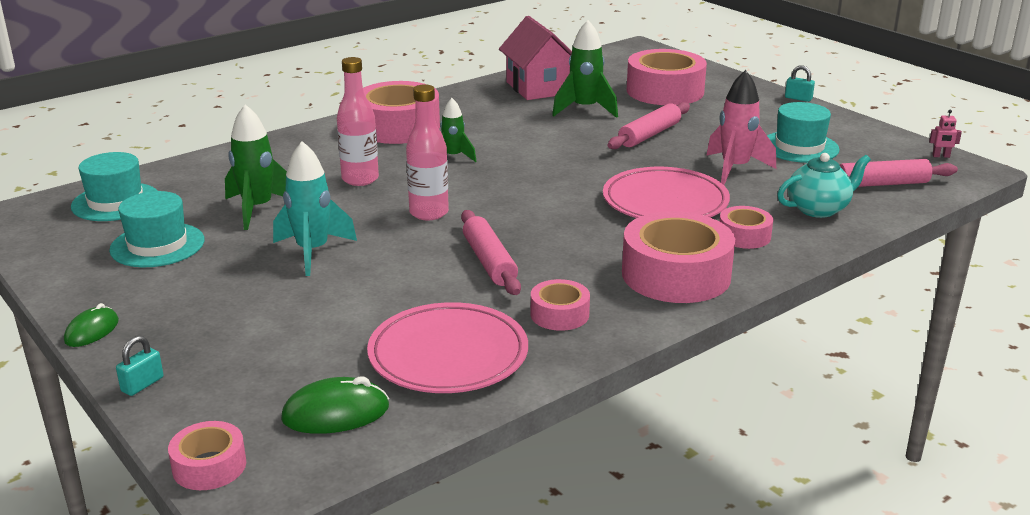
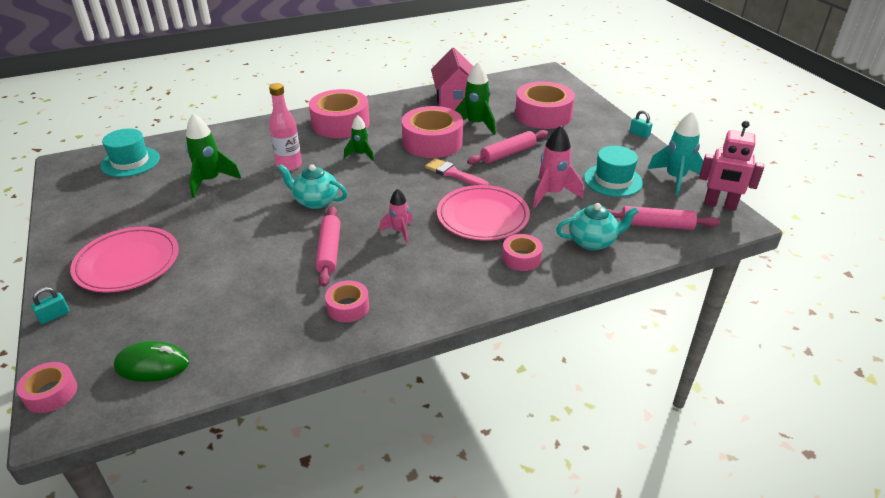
camera: 15 degrees right, 10 degrees up
(92, 331) = (53, 266): green mouse -> none
(157, 245) = (133, 201): turquoise hat -> none
(313, 252) = (222, 223): turquoise rocket -> turquoise rocket (675, 179)
(429, 213) = (315, 201): pink bottle -> turquoise teapot
(448, 355) = (253, 329): pink plate -> pink plate (127, 263)
(568, 230) = (399, 231): none -> pink rocket
(594, 163) = (453, 173): none -> pink brush
(676, 275) = (450, 285): pink tape -> pink tape (432, 142)
(941, 156) = (720, 205): pink robot -> pink robot, size x2.40

